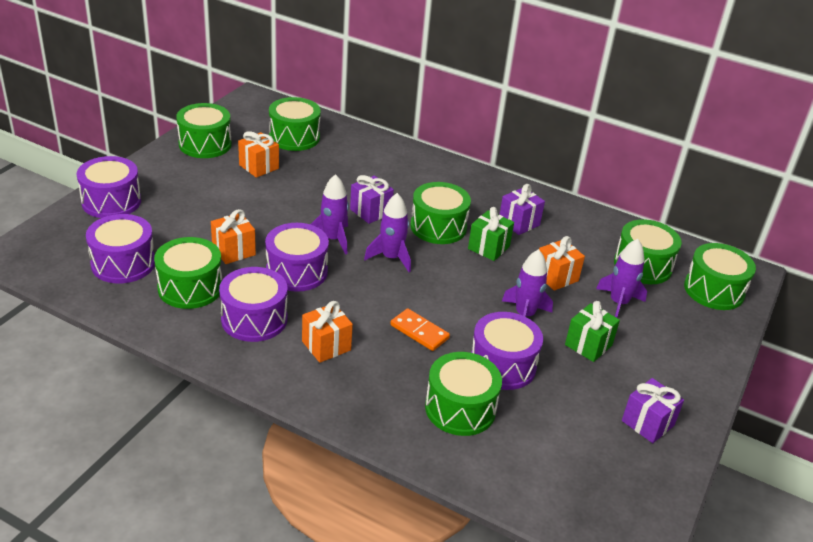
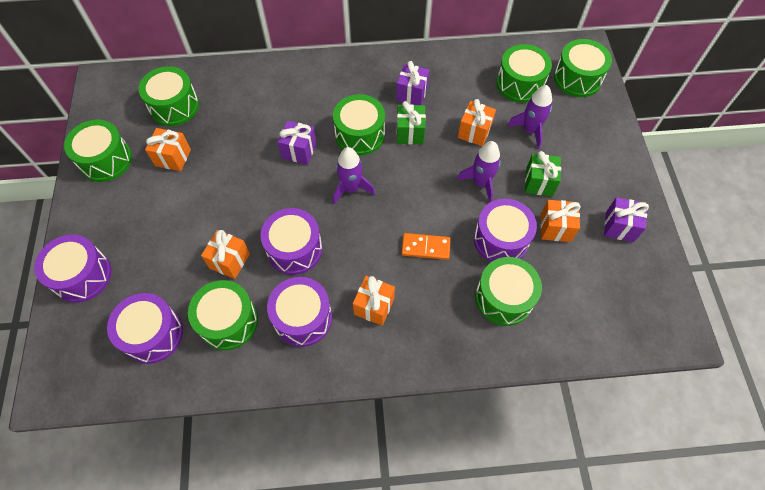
camera: 30 degrees left, 25 degrees up
(333, 239) = (294, 198): purple rocket -> none
(571, 387) = (555, 228): none -> orange gift

